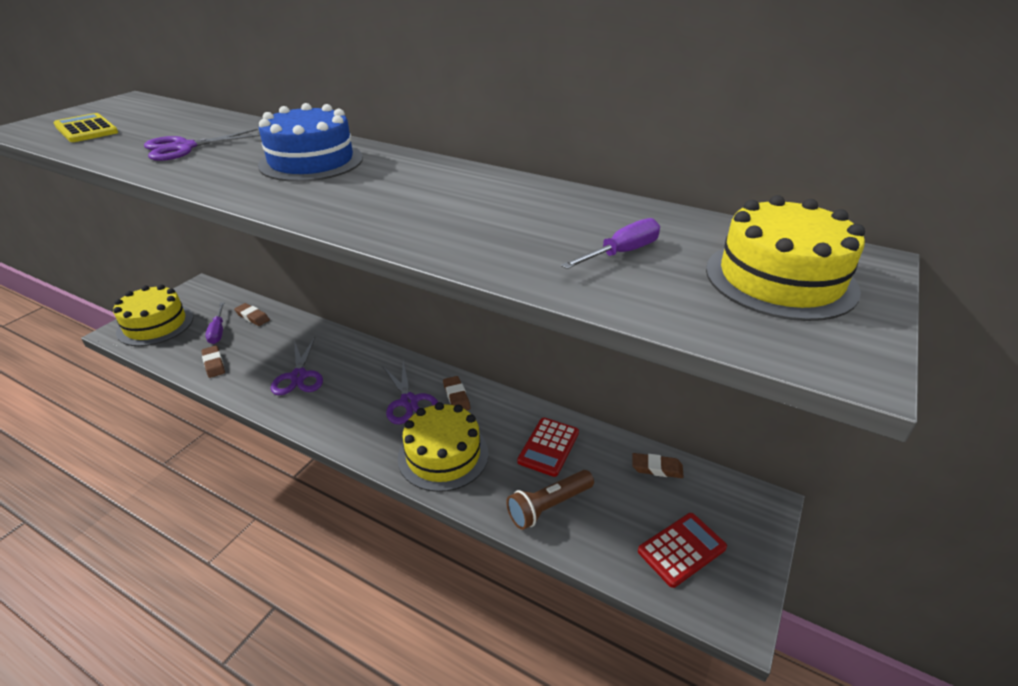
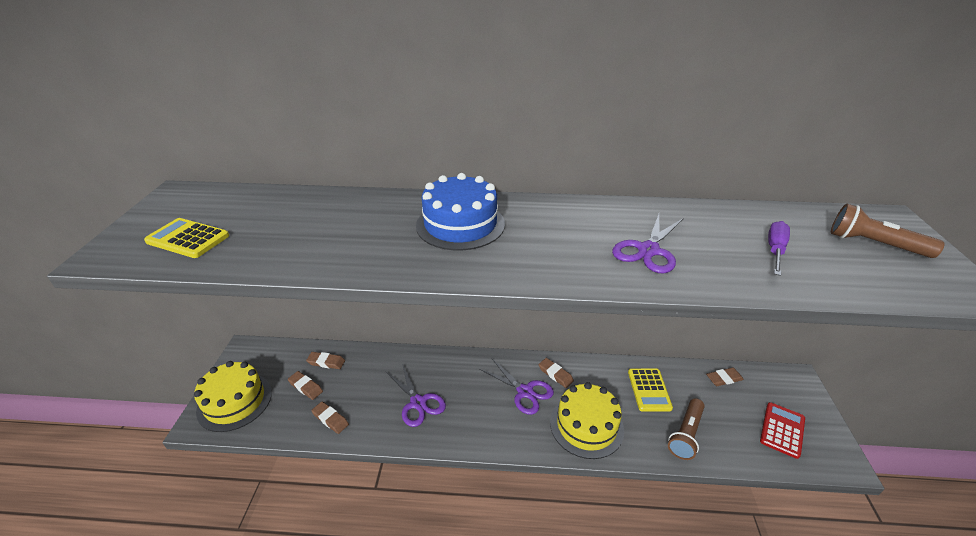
camera: 25 degrees left, 0 degrees up
(184, 147) = (325, 237): purple scissors -> purple scissors (648, 250)
(218, 331) = (305, 387): purple screwdriver -> brown eraser
(548, 447) = (649, 390): red calculator -> yellow calculator
(780, 279) = (874, 244): yellow cake -> brown flashlight

